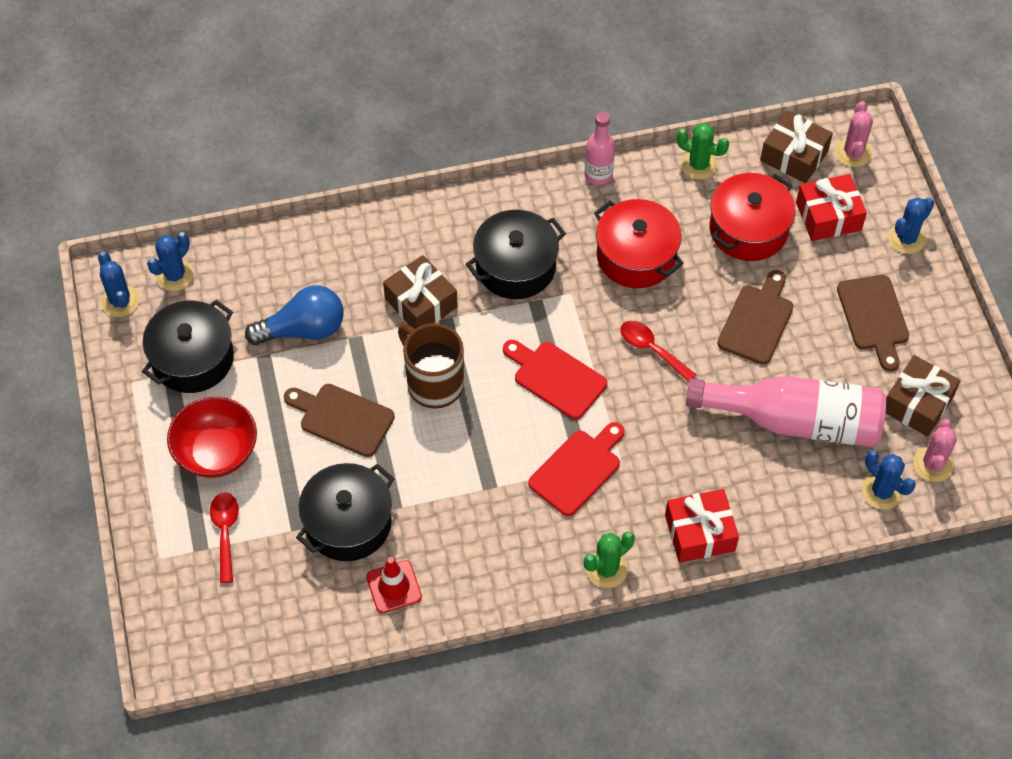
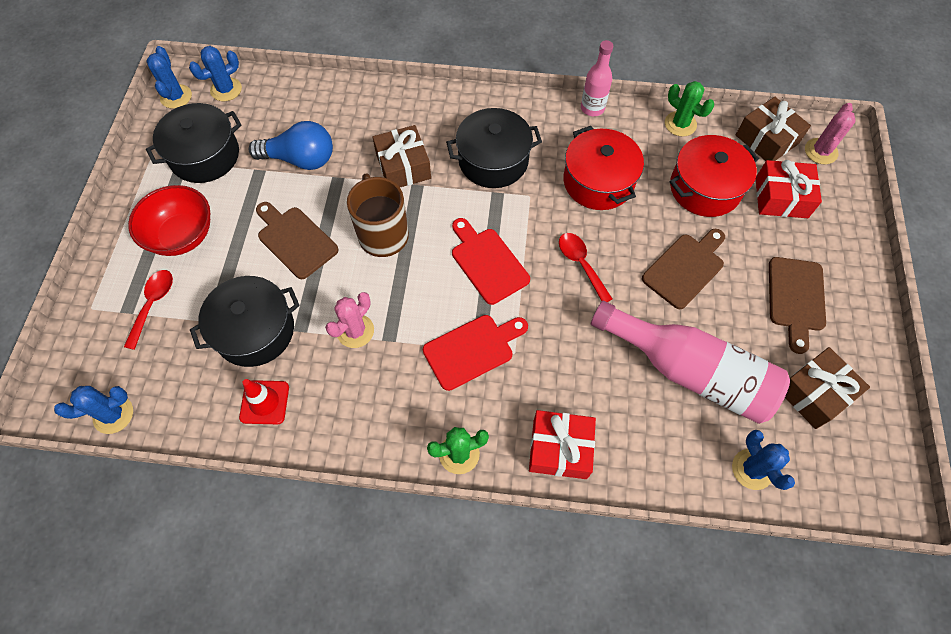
camera: 20 degrees right, 5 degrees up
(906, 238) = (848, 237): blue cactus -> blue cactus (113, 415)
(933, 464) = (812, 459): pink cactus -> pink cactus (355, 331)

